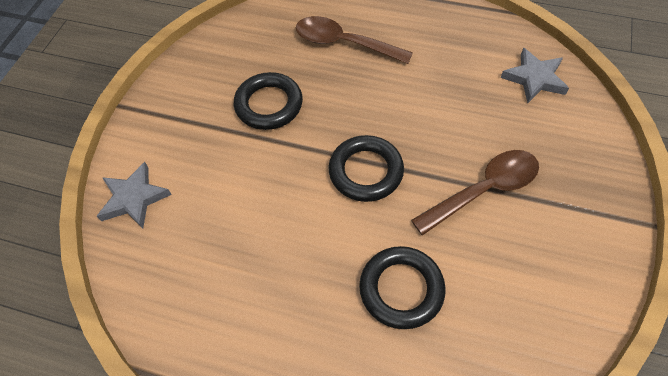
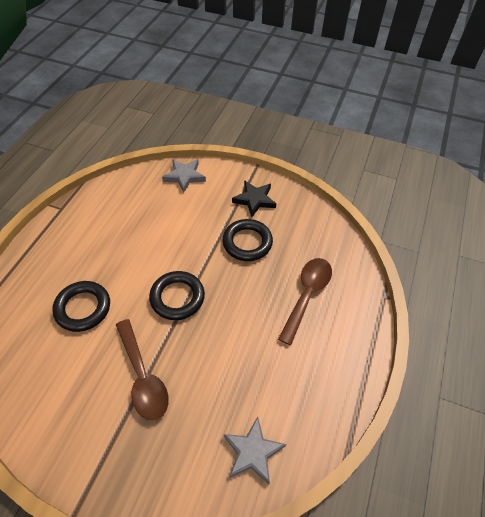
camera: 90 degrees right, 5 degrees down
(191, 103) = (254, 200): none -> black star

